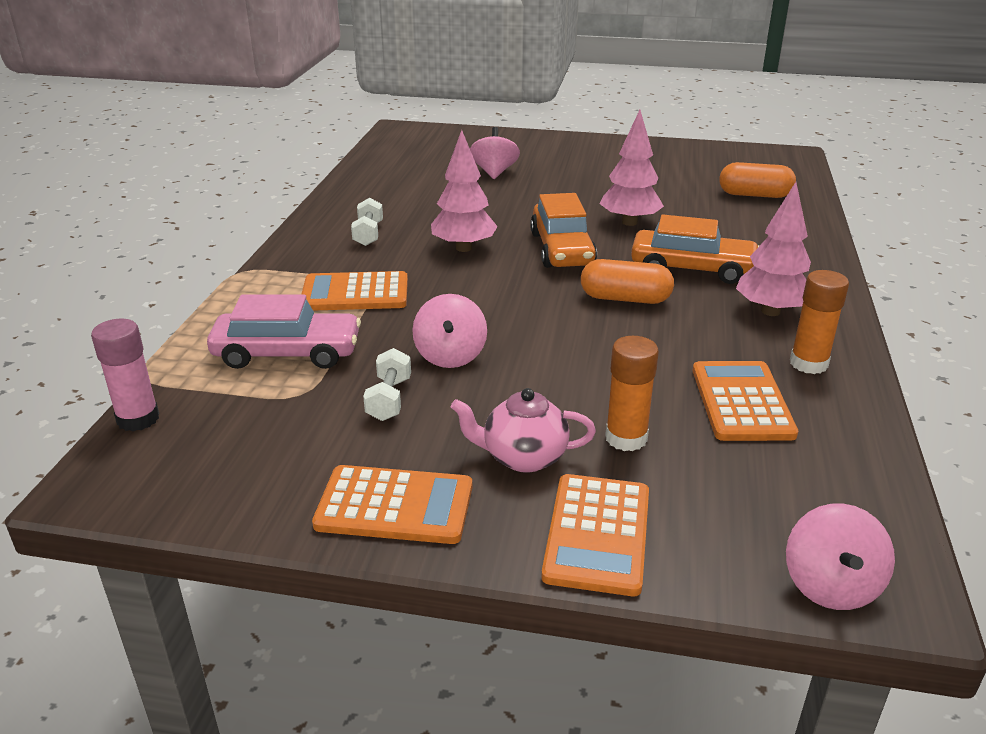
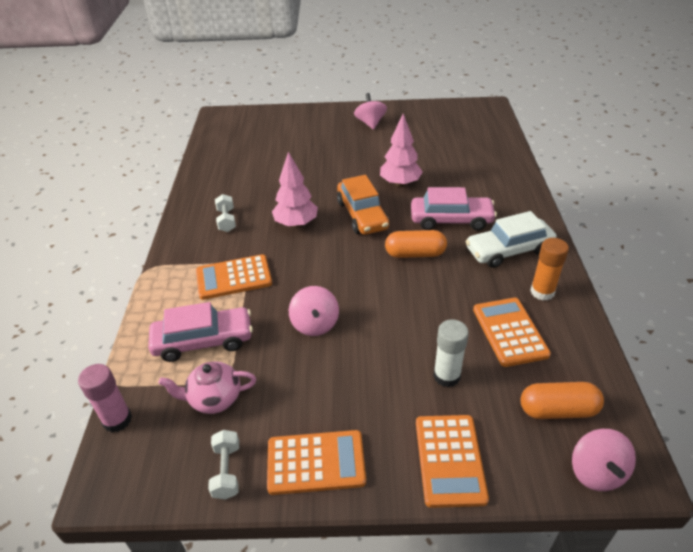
camera: 10 degrees left, 10 degrees up
(389, 399) = (285, 370): white dumbbell -> white dumbbell (227, 471)
(494, 172) = (297, 149): pink spinning top -> pink spinning top (370, 123)
(523, 457) = (386, 405): pink teapot -> pink teapot (214, 399)
(626, 438) = (446, 376): orange glue stick -> white glue stick
(692, 269) = (451, 220): orange car -> pink car
(754, 195) = (474, 147): orange capsule -> orange capsule (558, 410)
(770, 311) = (508, 250): pink tree -> white car

